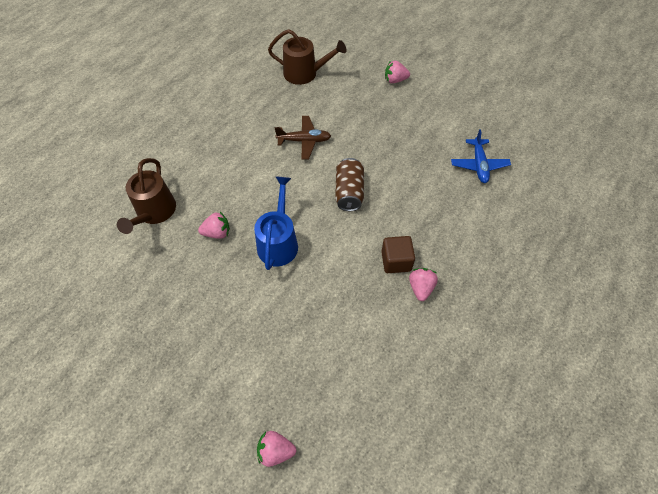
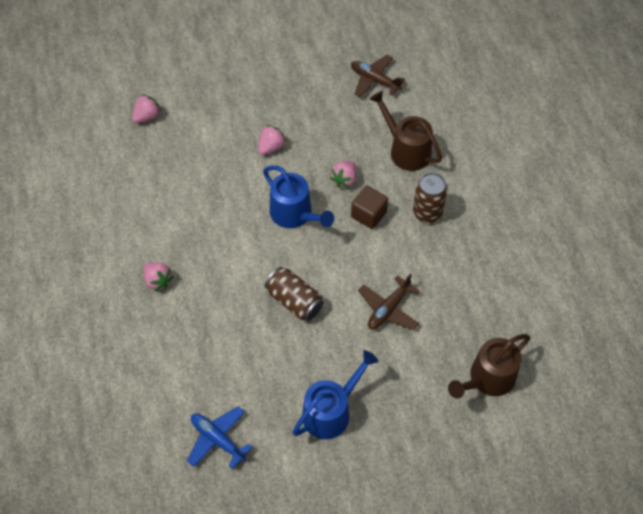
camera: 130 degrees right, 0 degrees up
(87, 282) = (374, 80): none -> brown plane
(206, 165) = (427, 212): none -> brown can
(395, 80) = (400, 464): pink strawberry -> pink strawberry (271, 147)
(396, 261) = (196, 282): brown cube -> brown cube (368, 214)
(400, 125) = (331, 411): none -> blue watering can

